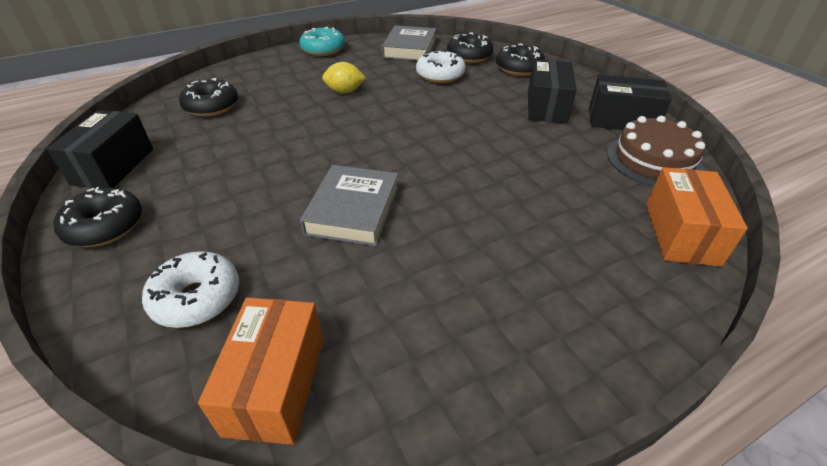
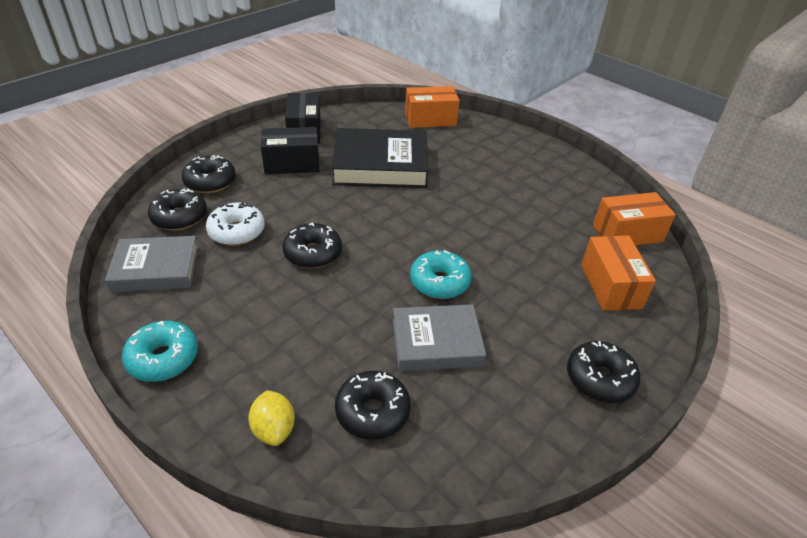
camera: 110 degrees left, 0 degrees up
(113, 166) = (530, 435): black box -> none
(197, 298) = (610, 286): white donut -> orange box
(310, 160) = (439, 282): none -> turquoise donut
(345, 92) = (296, 297): yellow lemon -> yellow lemon (274, 429)
(353, 210) = (486, 240): grey book -> grey book (436, 342)
(393, 103) = (313, 253): none -> black donut
(538, 161) = (380, 165): none -> black book
(653, 160) = (357, 122): brown cake -> none

